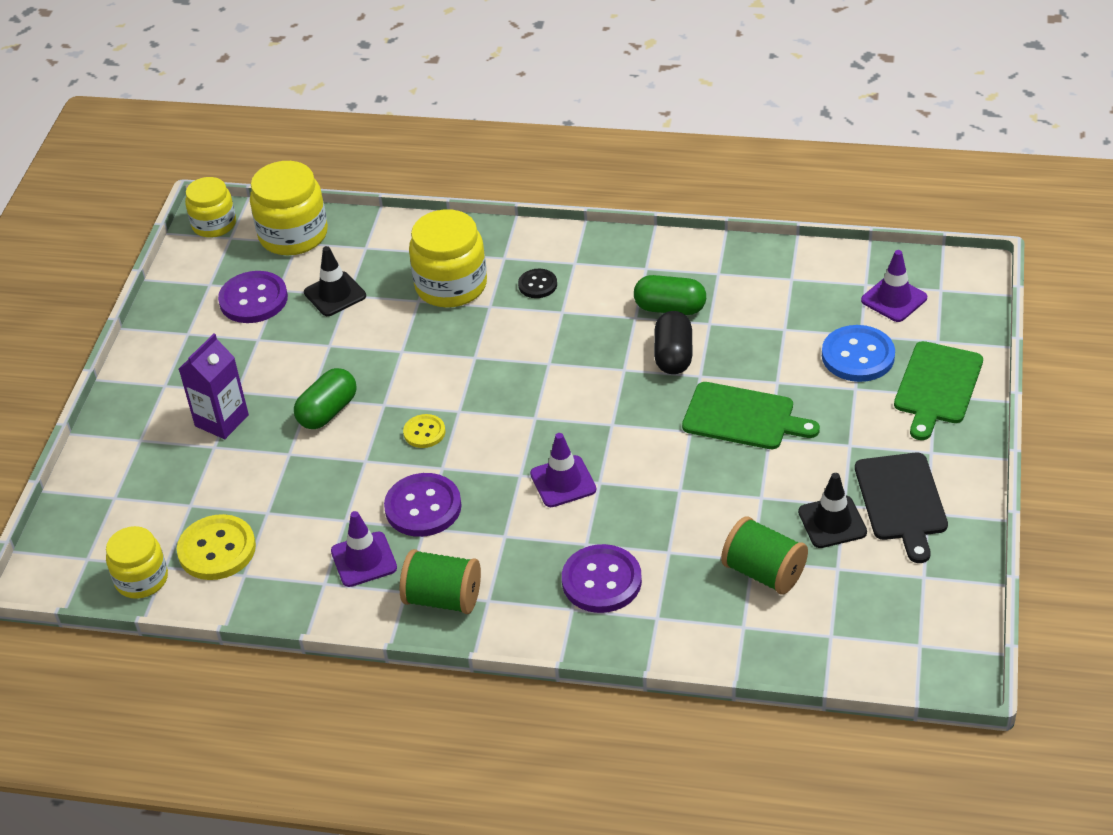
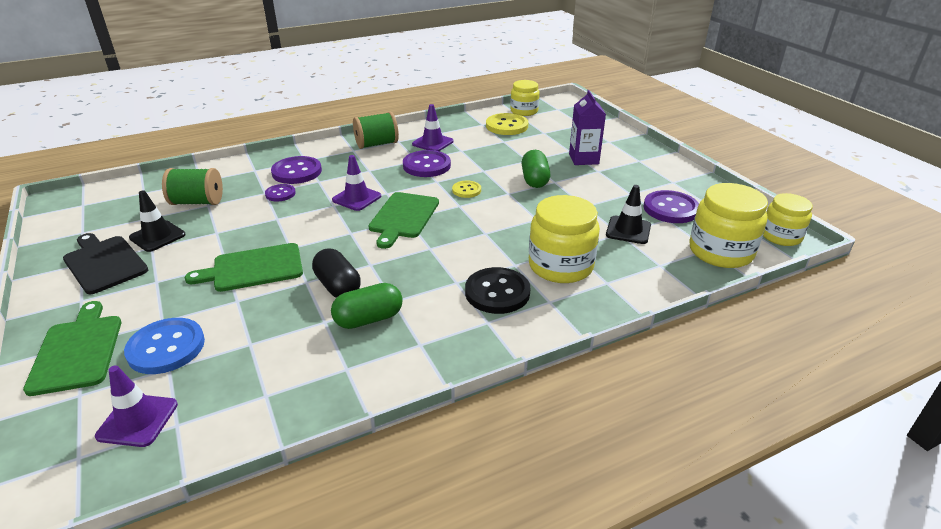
camera: 140 degrees right, 10 degrees down
(536, 421) = (403, 217): none -> green cutting board
(537, 285) = (497, 292): black button -> black button, size x1.76
(650, 538) = (280, 194): none -> purple button

